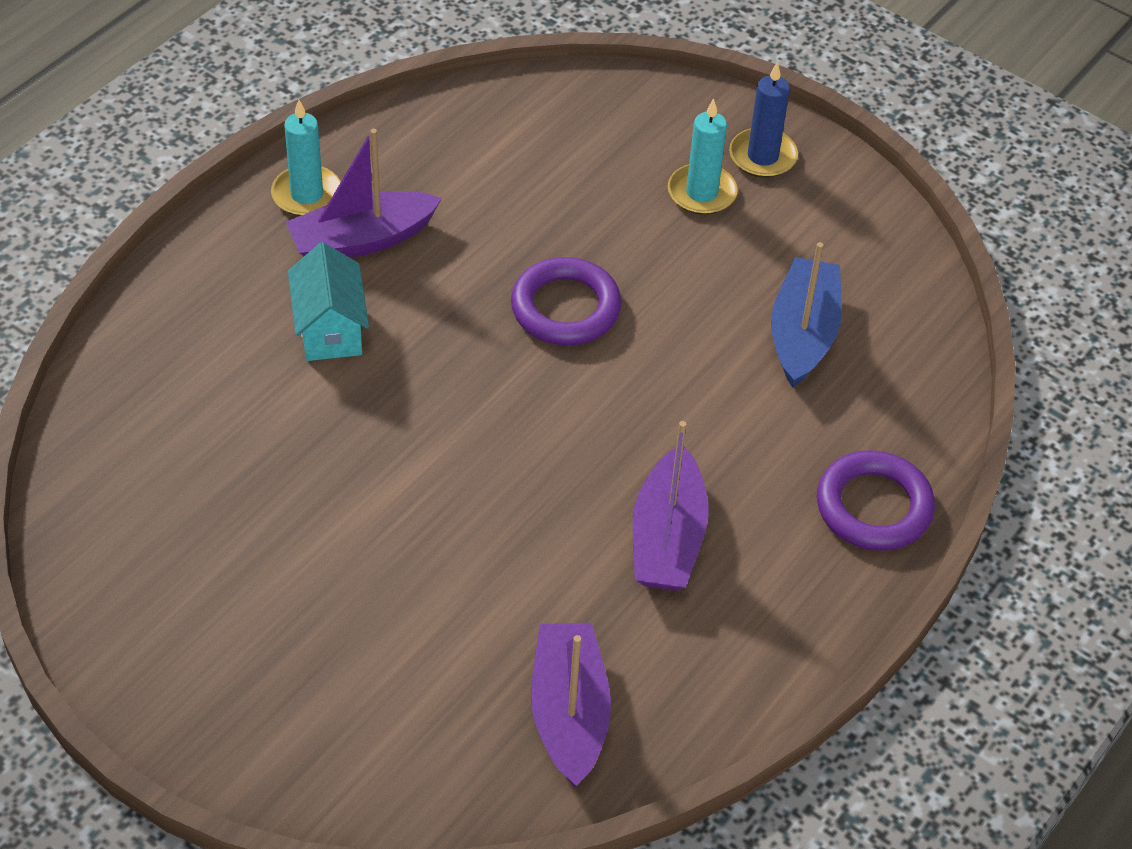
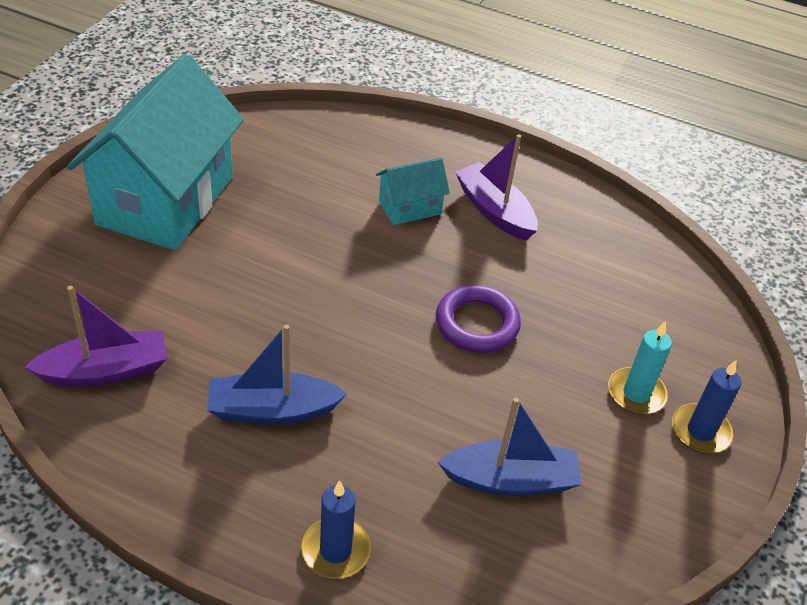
camera: 75 degrees right, 5 degrees down
(232, 618) = (165, 200): none -> turquoise house
(307, 194) = (523, 180): turquoise candle -> none
(667, 538) = (272, 410): purple boat -> blue boat
(873, 507) = (335, 550): purple ring -> blue candle

